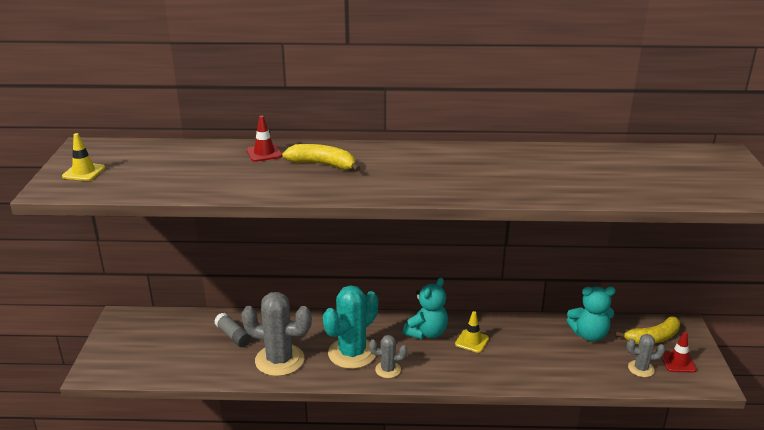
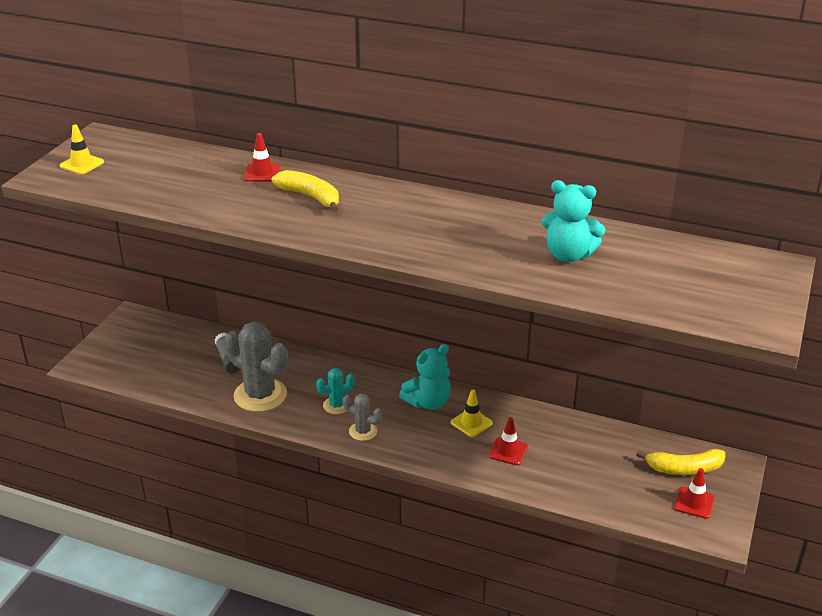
camera: 20 degrees right, 5 degrees up
(352, 353) = (336, 405): turquoise cactus -> turquoise cactus, size x0.52
(515, 357) = (508, 451): none -> red traffic cone
(589, 335) = (610, 447): turquoise teddy bear -> turquoise teddy bear (568, 255)
(641, 369) = (644, 499): grey cactus -> none

